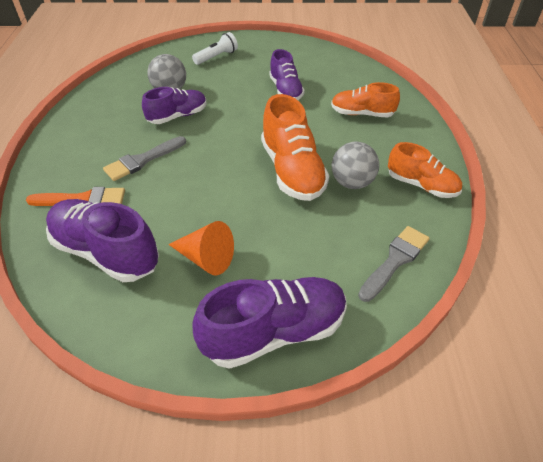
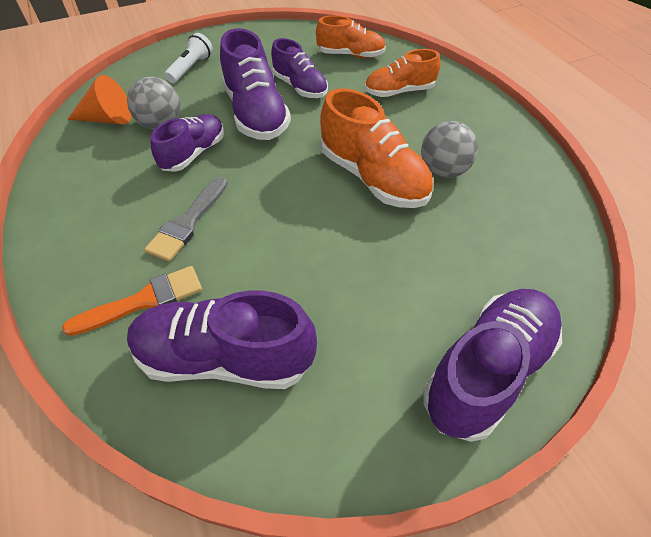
camera: 25 degrees left, 5 degrees up
(206, 258) = (352, 316): orange cone -> orange cone (108, 119)
(239, 101) = (256, 114): none -> purple shoe
(395, 260) = (544, 240): grey brush -> none
(421, 185) = (510, 151): orange shoe -> orange shoe (350, 55)

